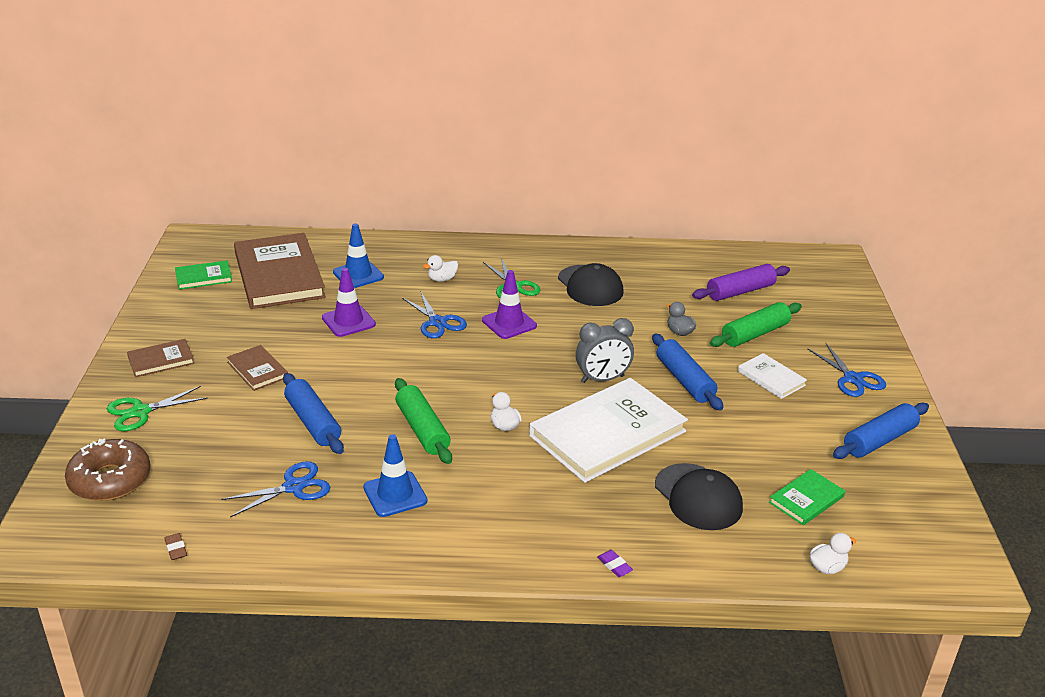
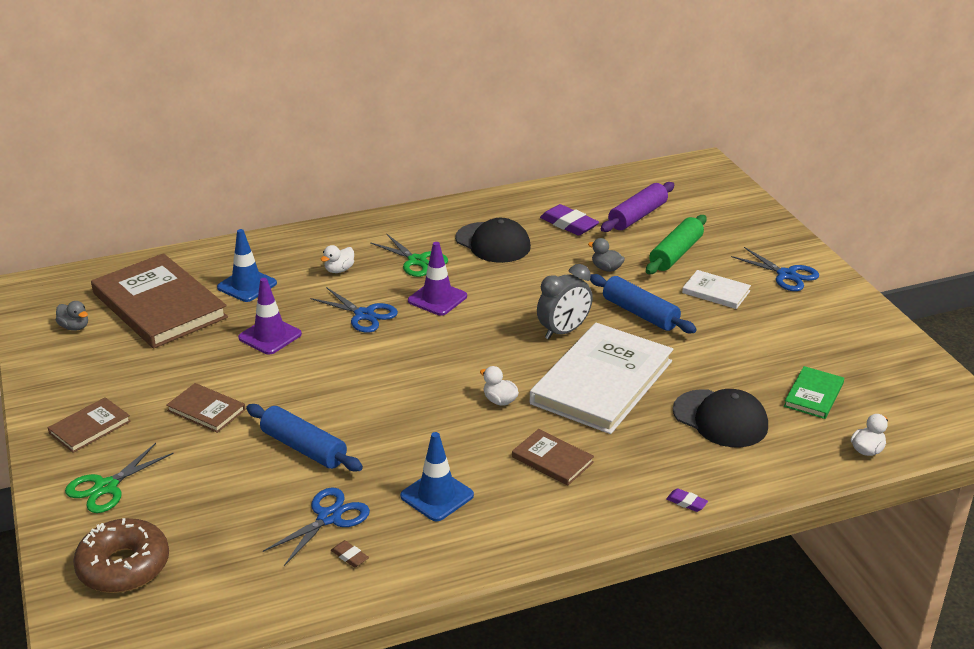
camera: 20 degrees left, 0 degrees up
(176, 549) = (248, 614): brown eraser -> brown eraser (350, 556)
(203, 277) = (74, 327): green book -> grey duck
(422, 429) = (421, 425): green rolling pin -> none
(516, 491) = (552, 460): none -> brown book
(670, 285) = (569, 224): none -> purple eraser
(879, 440) = (841, 325): blue rolling pin -> none

